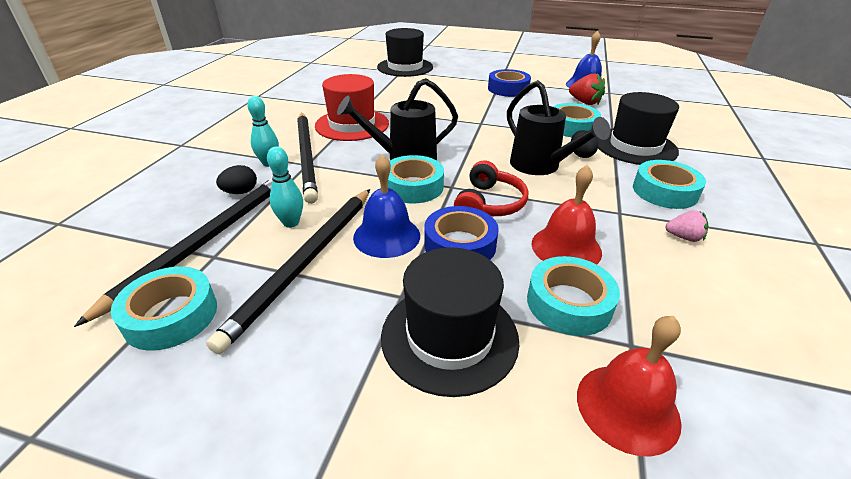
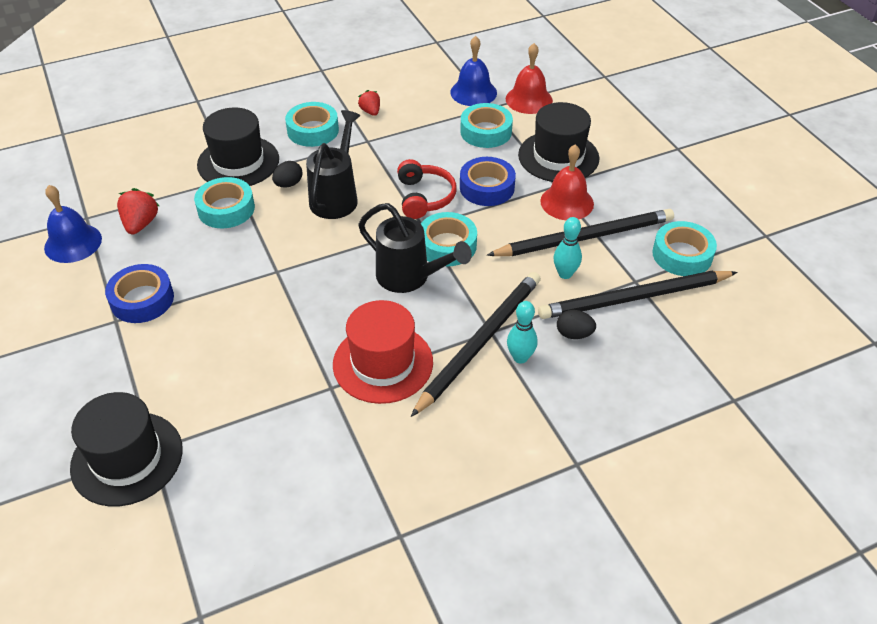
camera: 130 degrees left, 10 degrees up
(386, 236) = (518, 221): blue bell -> blue bell (473, 92)
(489, 204) = (424, 197): red headphones -> red headphones turned 105 degrees clockwise
(566, 247) = (436, 148): red bell -> red bell (567, 202)
(683, 237) = (370, 111): pink strawberry -> red strawberry

